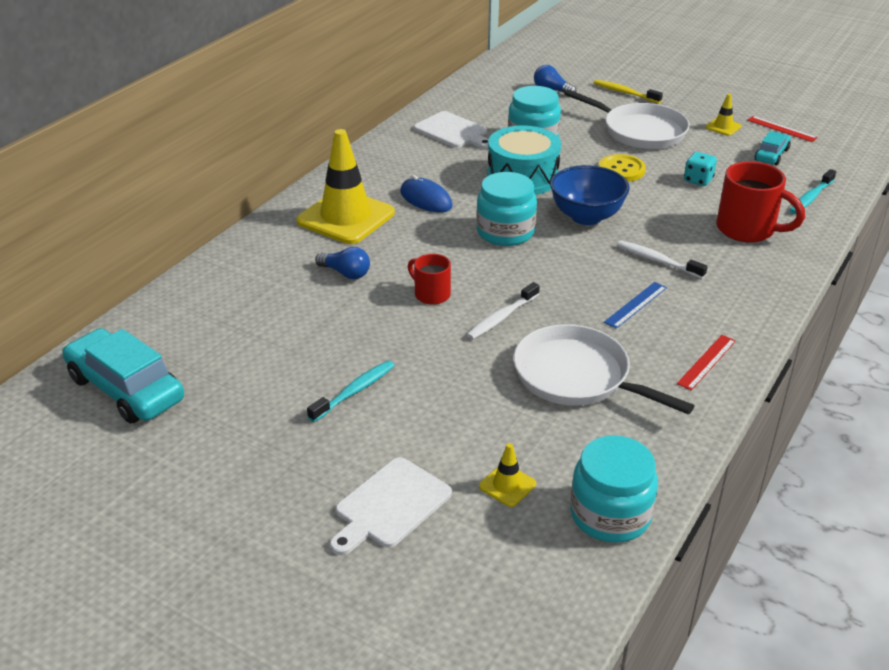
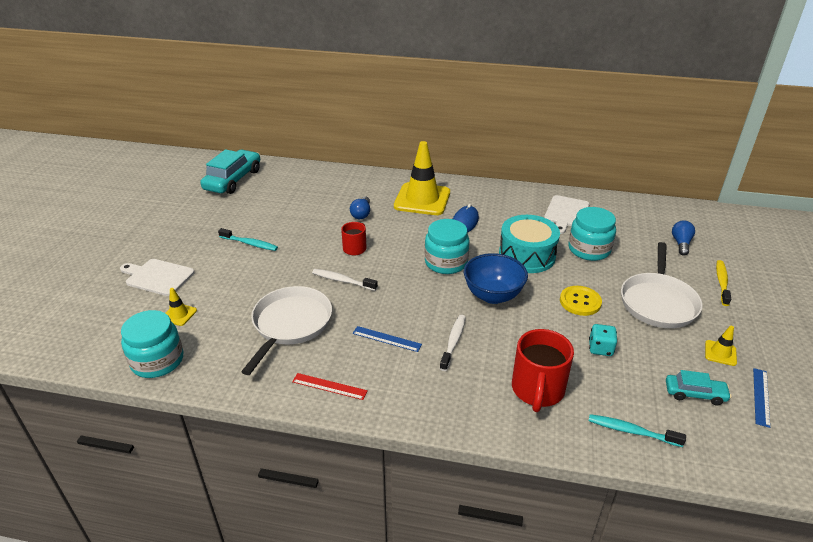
camera: 70 degrees right, 0 degrees up
(781, 129) = (761, 397): red ruler -> blue ruler

